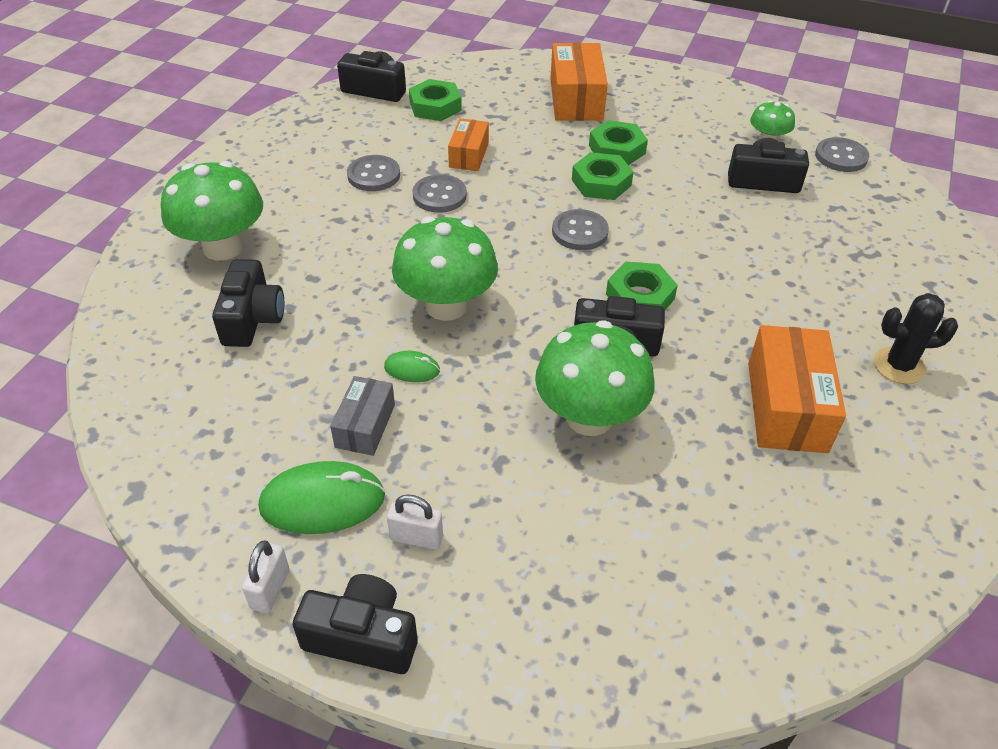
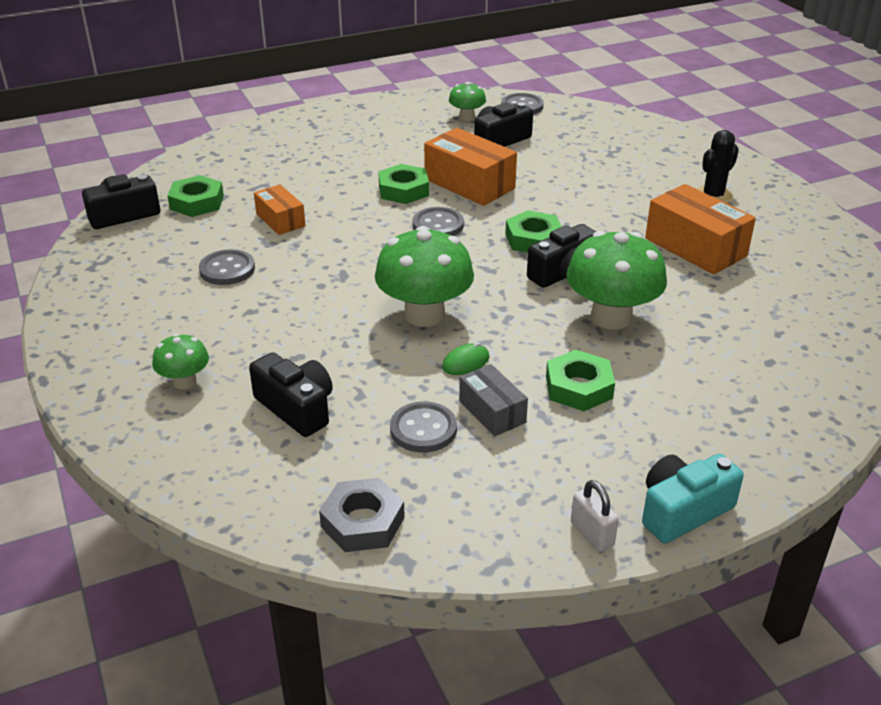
camera: 45 degrees left, 10 degrees down
(158, 439) = (363, 522): none -> grey nut
(223, 247) = (184, 381): green mushroom -> green mushroom, size x0.52
(322, 502) = (539, 468): green mouse -> none
(362, 637) = (683, 511): black camera -> turquoise camera
(416, 537) = (625, 442): white padlock -> none
(439, 195) = (303, 255): grey button -> grey button (423, 429)
(576, 99) = (300, 149): orange box -> orange box (469, 184)
(617, 149) = (381, 166): green nut -> green nut (578, 387)

